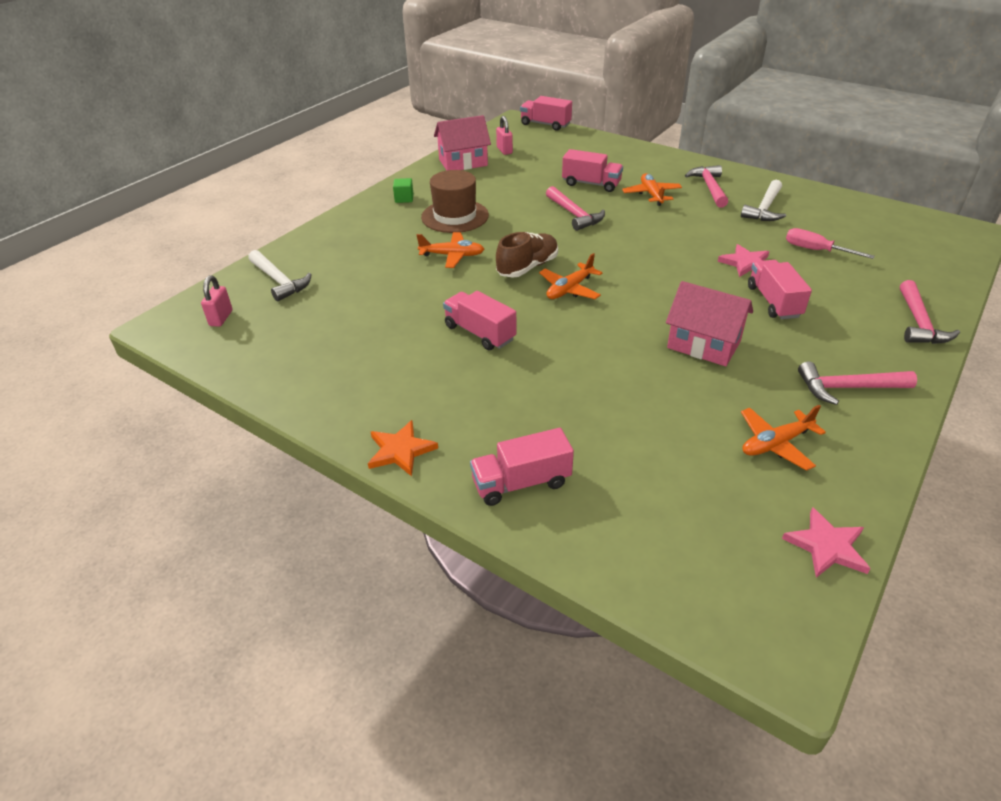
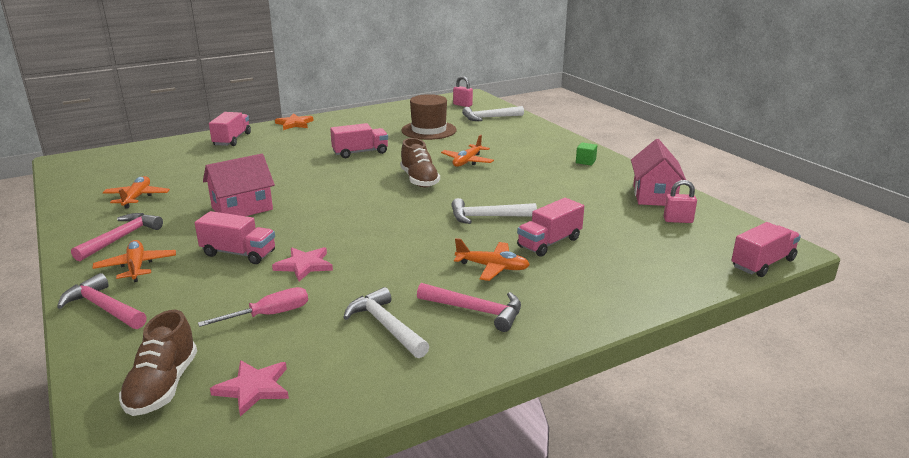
camera: 115 degrees right, 15 degrees down
(455, 216) = (533, 172): brown hat -> brown hat (429, 130)
(569, 289) = (371, 186): orange plane -> orange plane (136, 267)
(574, 214) = (487, 217): pink hammer -> white hammer
(827, 546) = (72, 185): pink star -> pink star (253, 388)
(920, 253) = (163, 386): none -> brown shoe

